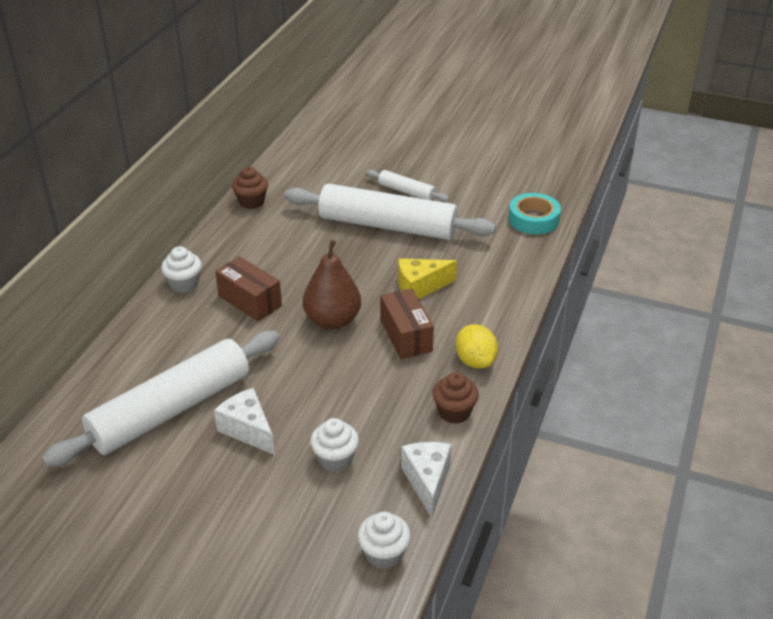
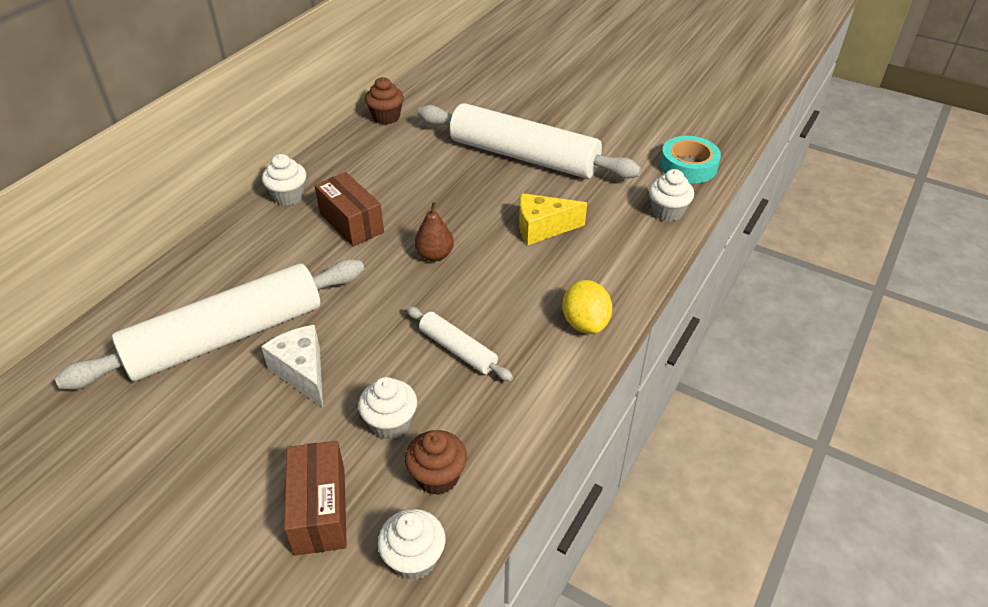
camera: 10 degrees right, 5 degrees up
(332, 320) = (435, 255): brown pear -> brown pear, size x0.59
(406, 191) = (554, 122): white rolling pin -> white rolling pin (458, 349)
(406, 336) = (512, 283): brown box -> brown box (320, 510)
(427, 481) = (492, 468): white cheese -> none
(454, 412) = (545, 383): brown cupcake -> brown cupcake (437, 477)
(523, 261) = (667, 212): none -> white cupcake

